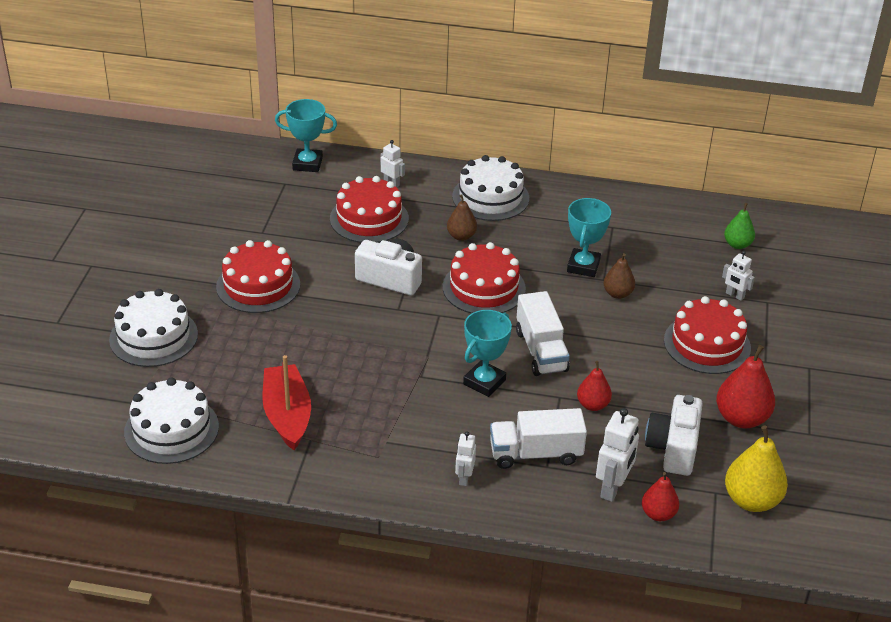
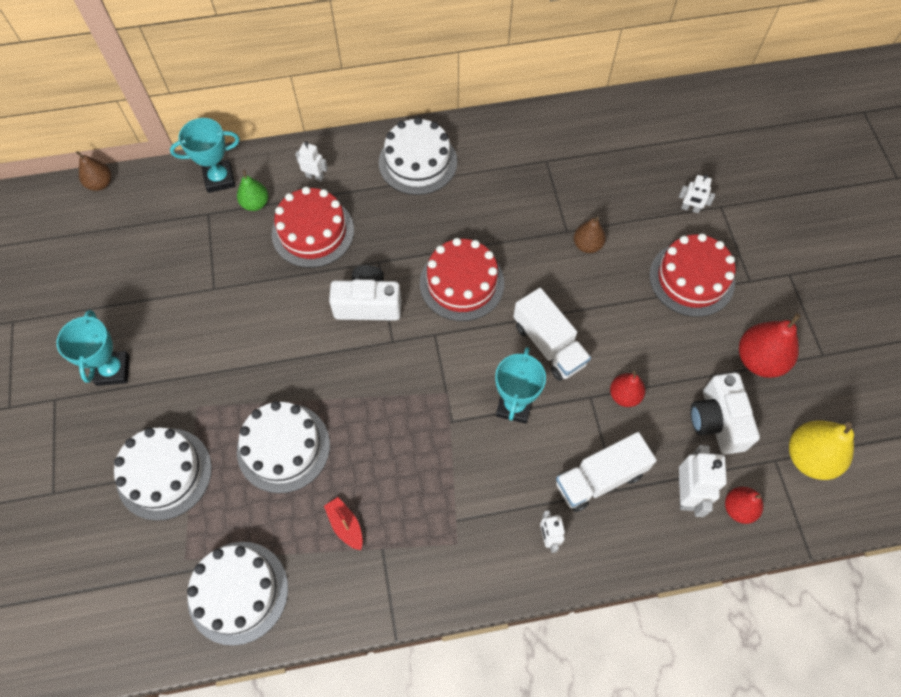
camera: 20 degrees left, 25 degrees up
(258, 285) = (241, 362): red cake -> none
(263, 350) = (283, 447): none -> white cake
(287, 415) = (345, 525): red boat -> red boat, size x0.50
(461, 236) = (412, 223): brown pear -> brown pear (100, 183)
(583, 266) = (541, 221): turquoise trophy -> turquoise trophy (113, 370)
(737, 244) = (666, 144): green pear -> green pear (255, 203)

